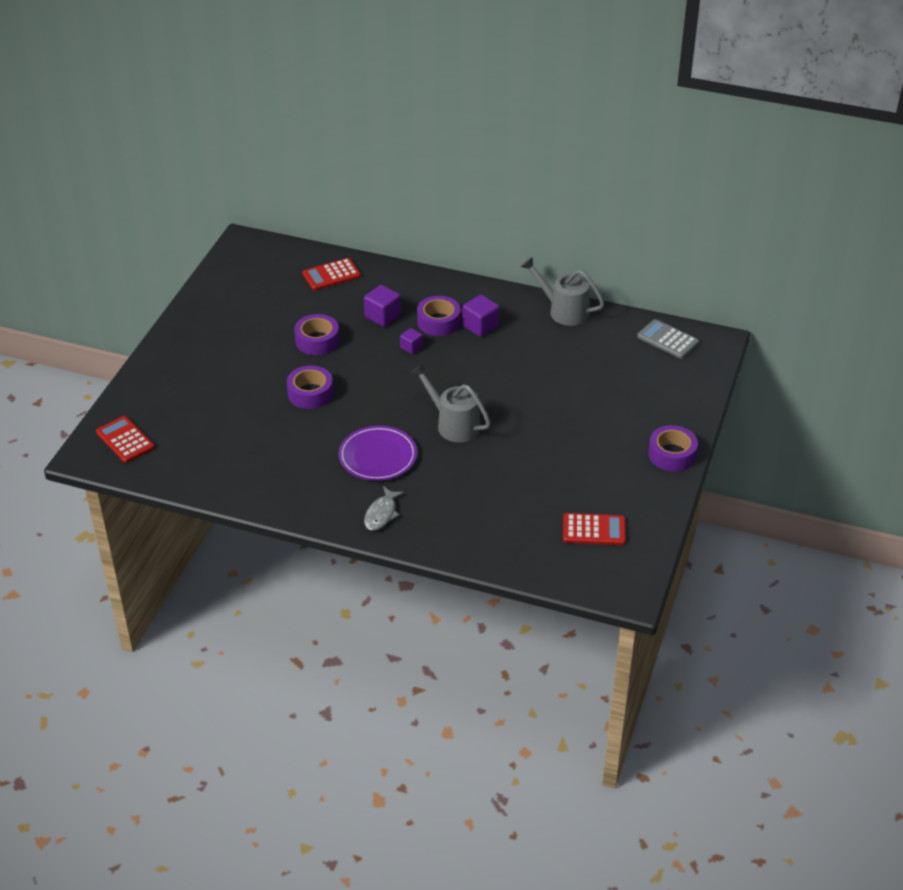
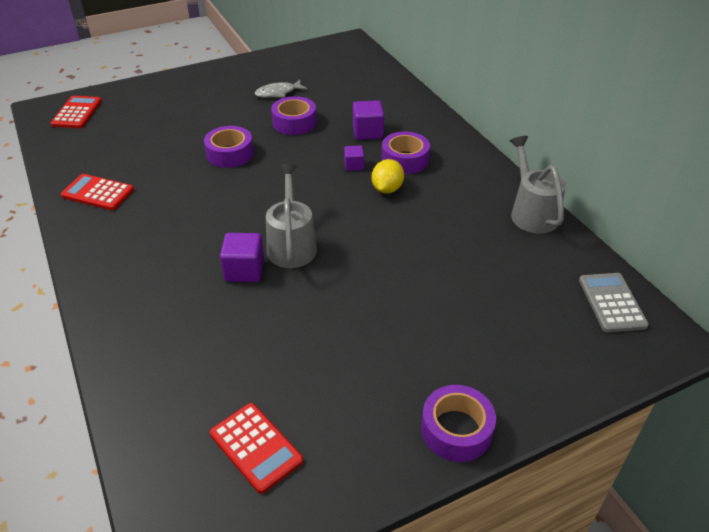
camera: 45 degrees right, 0 degrees up
(331, 275) = (375, 87): red calculator -> red calculator (98, 193)
(378, 456) = (196, 229): purple plate -> none
(381, 514) = (120, 278): grey fish -> grey fish (278, 93)
(457, 350) = (387, 189): none -> yellow lemon
(480, 326) = (435, 182): purple cube -> purple cube (244, 270)

